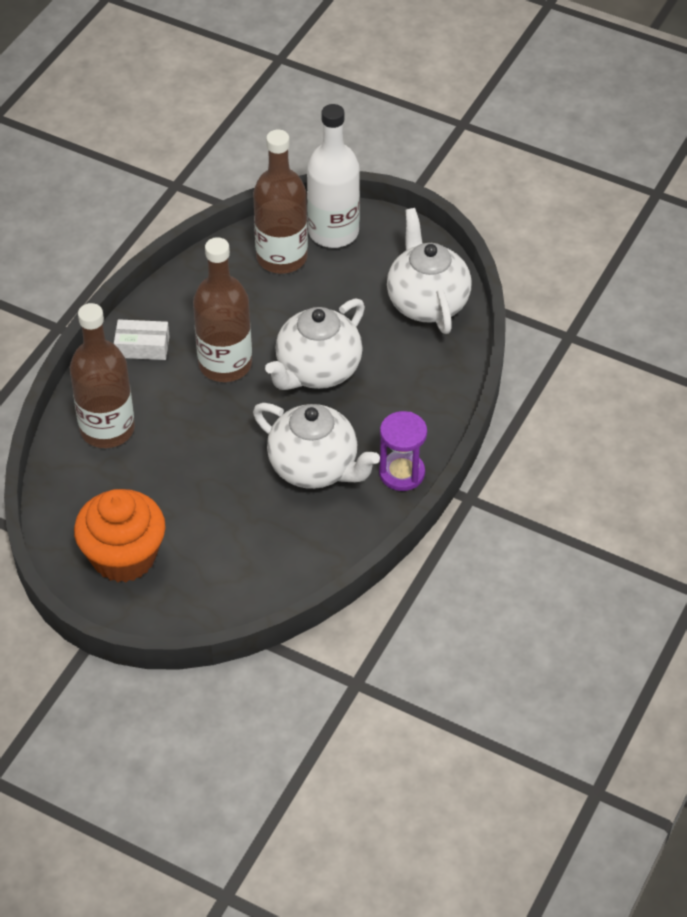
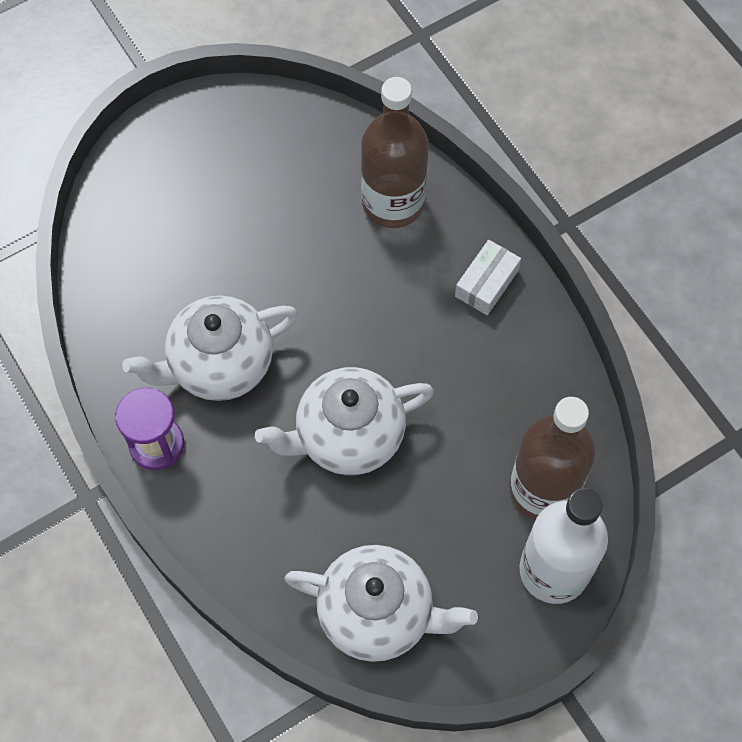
camera: 120 degrees right, 15 degrees up
(124, 557) = (227, 150): orange cupcake -> none
(225, 364) = (413, 350): brown bottle -> none
(317, 371) = (347, 436): white teapot -> white teapot turned 90 degrees counterclockwise

